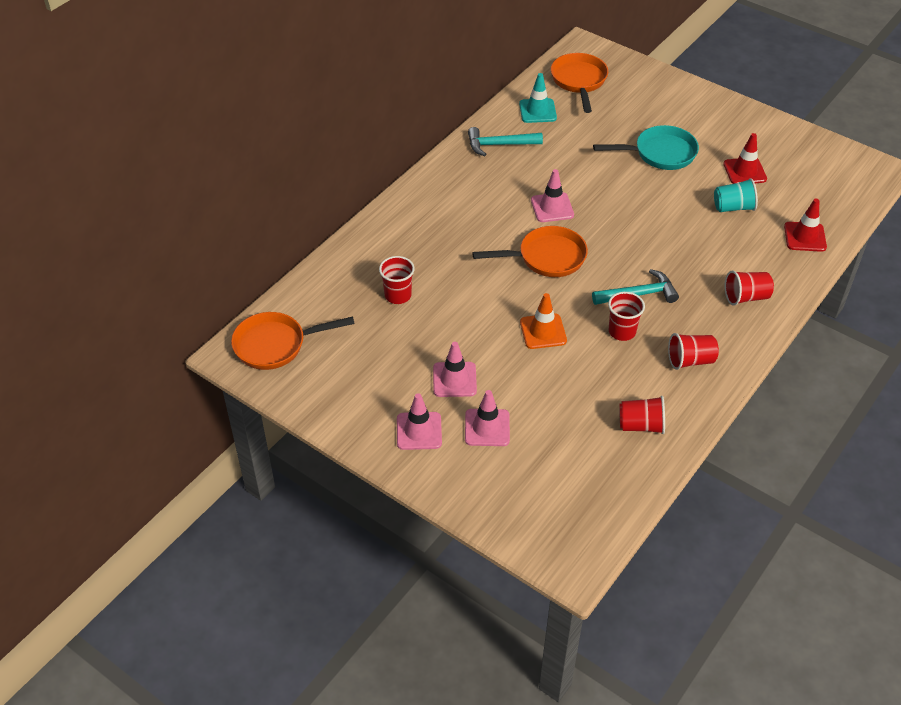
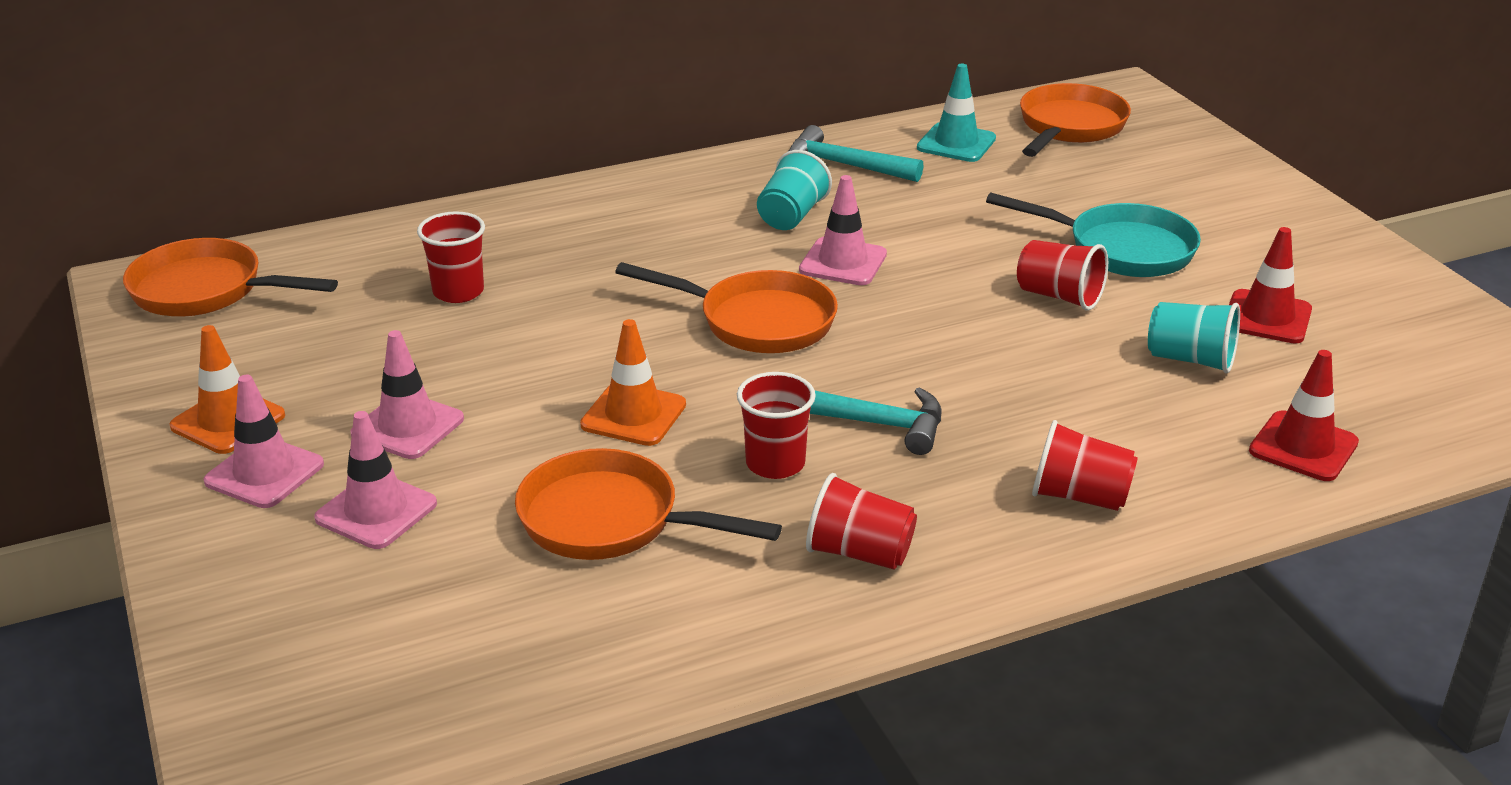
camera: 30 degrees right, 15 degrees down
(372, 412) = (228, 421): none -> orange traffic cone
(504, 187) = (791, 216): none -> turquoise cup
(585, 389) = (610, 521): none -> orange pan
(641, 425) = (649, 616): red cup -> red cup (1059, 296)

